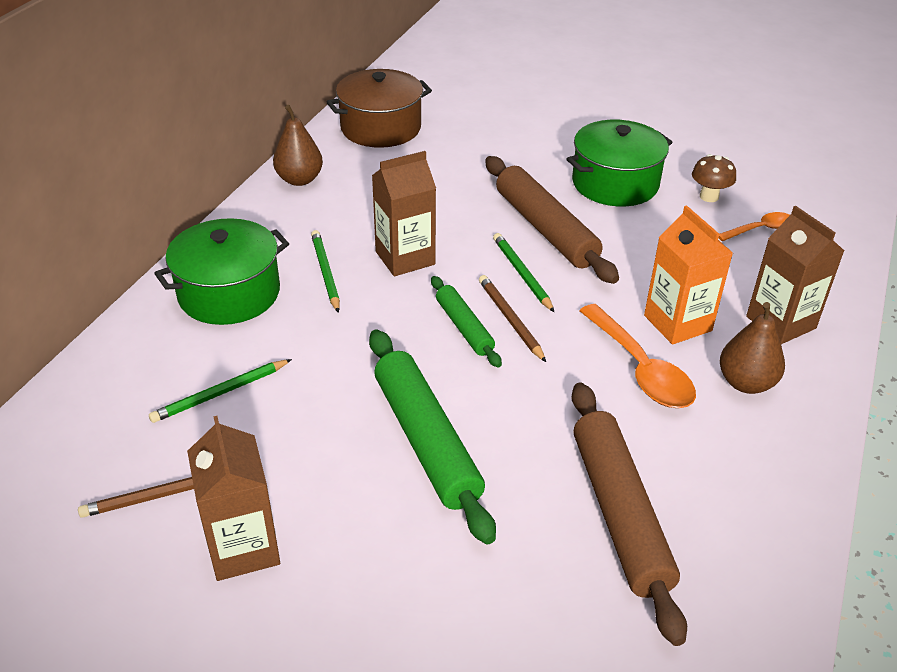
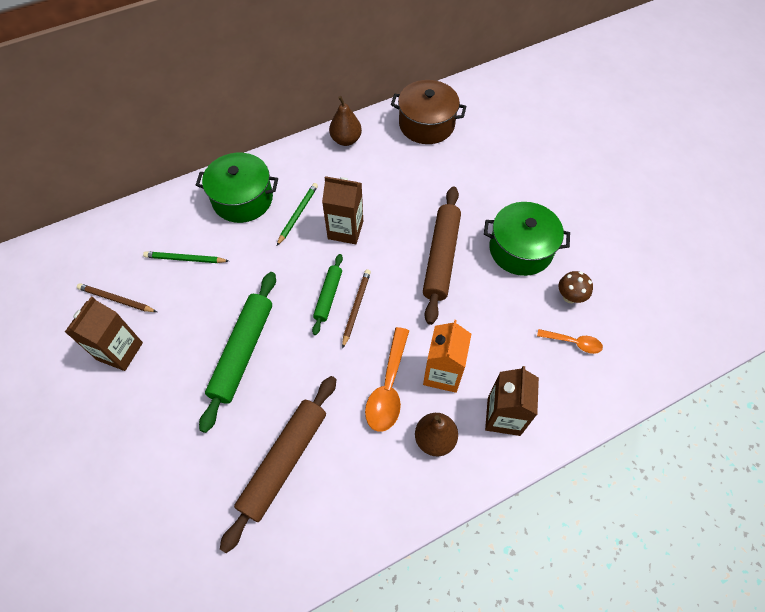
camera: 40 degrees right, 20 degrees up
(522, 274) = (394, 281): green pencil -> none

